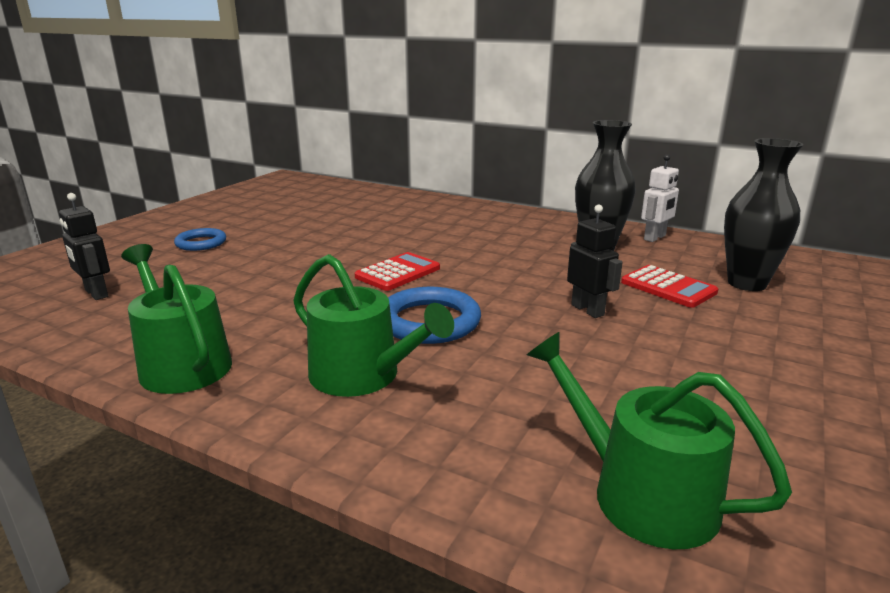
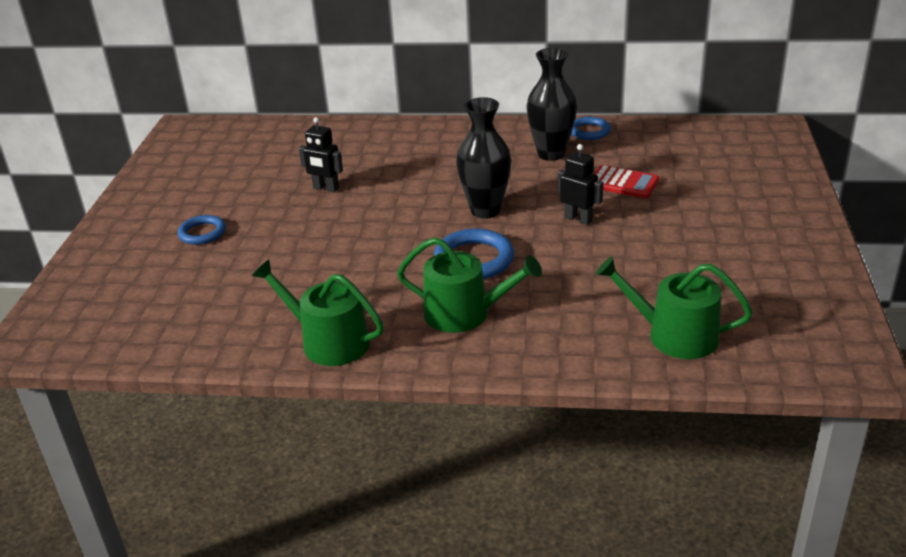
camera: 20 degrees left, 10 degrees up
(96, 293) = (178, 307): black robot -> black robot (325, 188)
(398, 273) = (411, 221): red calculator -> none
(655, 238) = (589, 131): white robot -> blue ring
(747, 283) = (675, 165): black vase -> black vase (485, 210)

